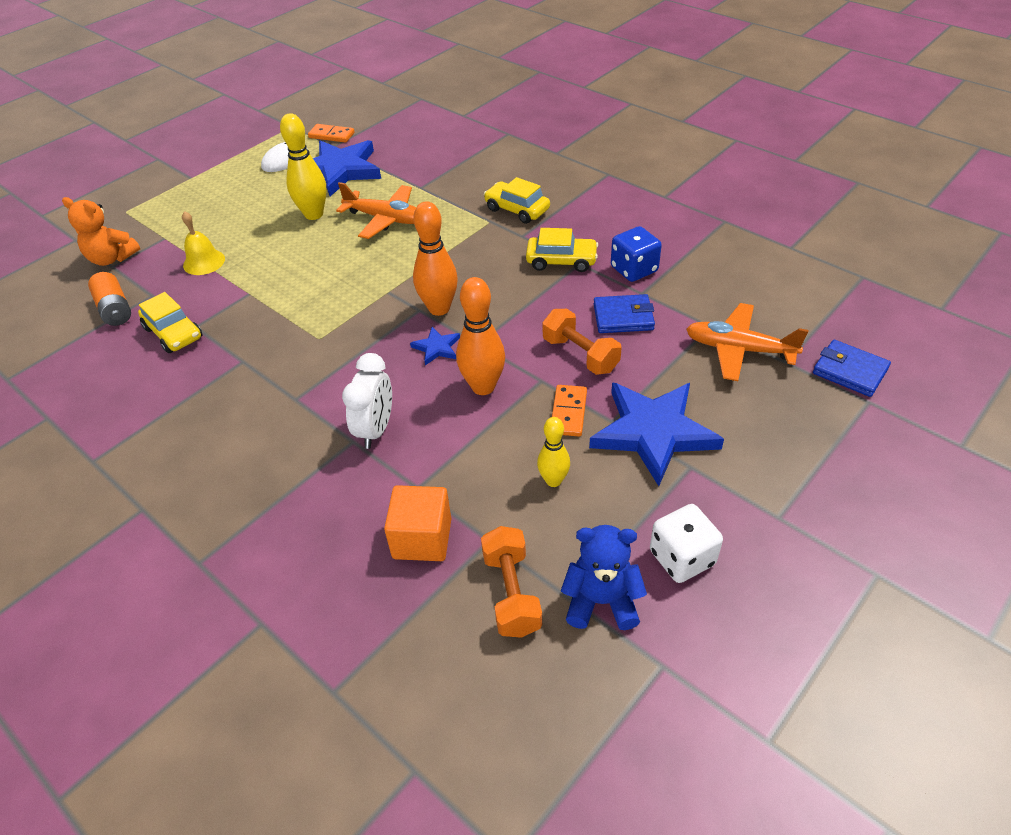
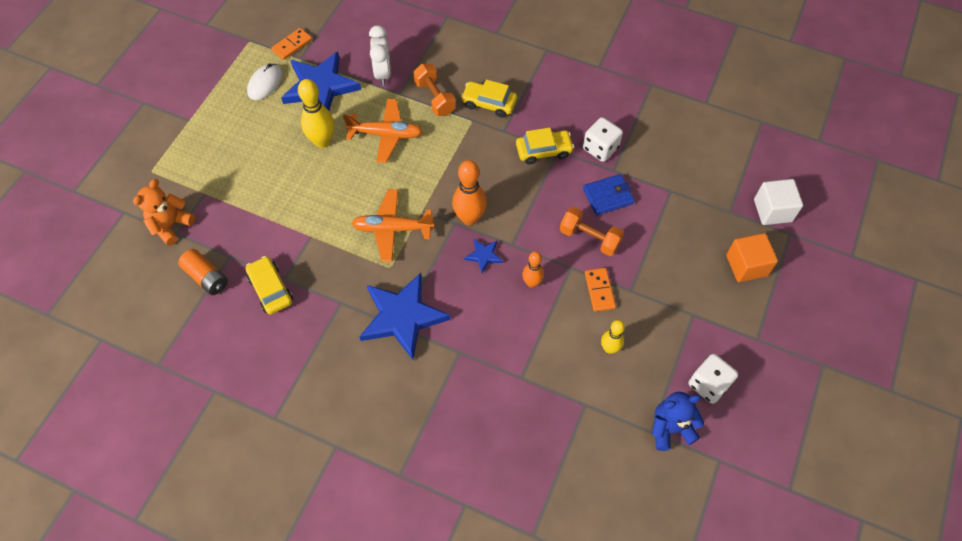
camera: 20 degrees left, 15 degrees up
(112, 258) = (171, 225): orange teddy bear -> orange teddy bear turned 120 degrees clockwise
(174, 333) = (270, 289): yellow car -> yellow car turned 150 degrees counterclockwise
(204, 262) = (255, 212): yellow bell -> none
(331, 135) = (292, 45): orange domino -> orange domino turned 45 degrees counterclockwise
(376, 429) = (471, 338): white clock -> white clock (383, 73)
(422, 538) = (541, 415): orange cube -> orange cube (746, 265)
(483, 387) = (532, 283): orange bowling pin -> orange bowling pin, size x0.61
(511, 593) = (614, 438): orange dumbbell -> orange dumbbell (434, 98)
(634, 269) = (600, 148): blue dice -> white dice
(653, 432) = (661, 293): blue star -> blue star (402, 316)
(739, 349) = (696, 208): orange plane -> orange plane (392, 229)
(849, 371) = (772, 210): blue wallet -> white cube

